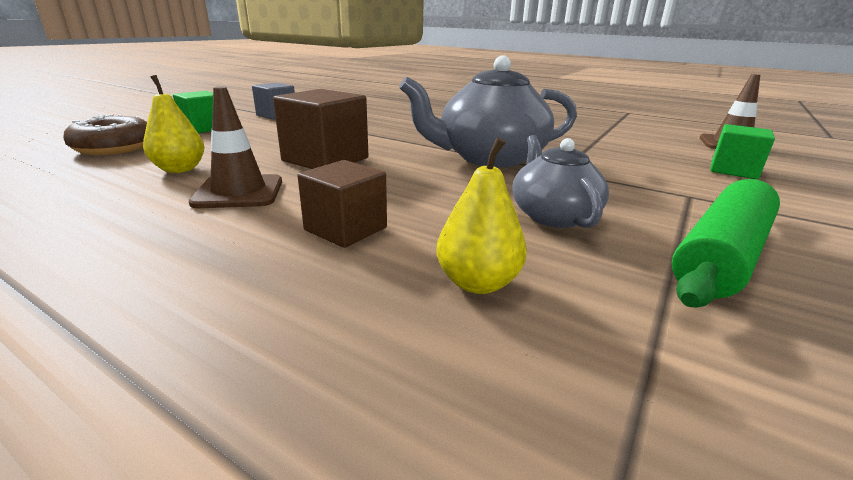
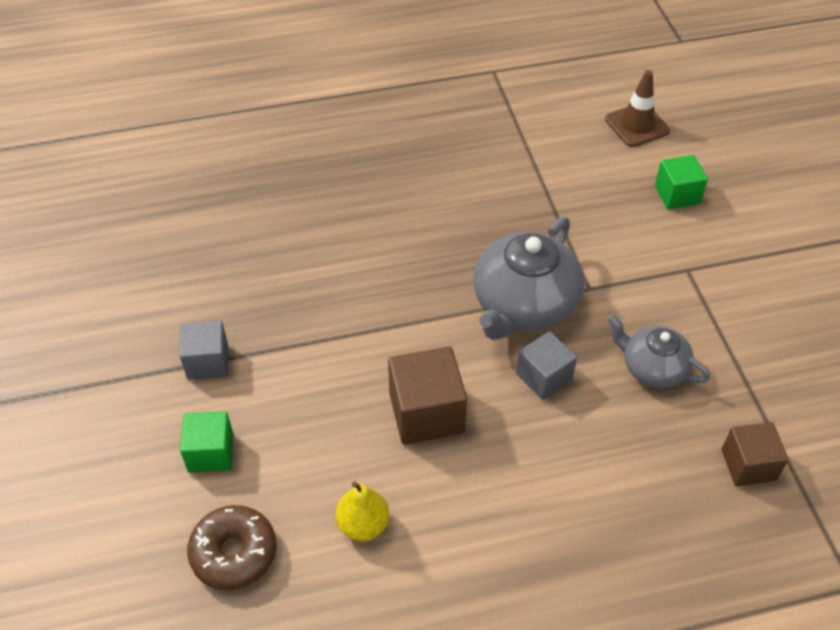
camera: 45 degrees left, 25 degrees up
(239, 192) = (462, 508): brown traffic cone -> none
(346, 229) = (582, 483): brown cube -> brown cube (748, 465)
(438, 181) = (544, 377): none -> grey cube
(477, 283) = (692, 468): yellow pear -> none
(722, 255) = (752, 345): green rolling pin -> none

